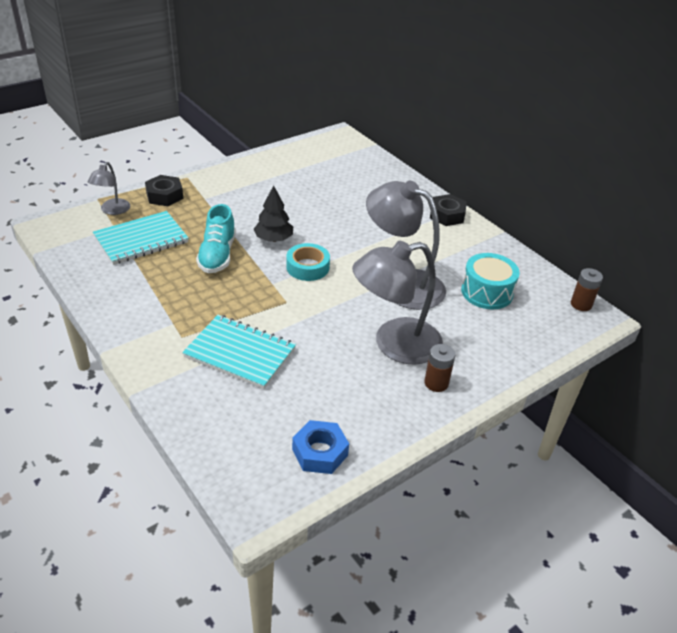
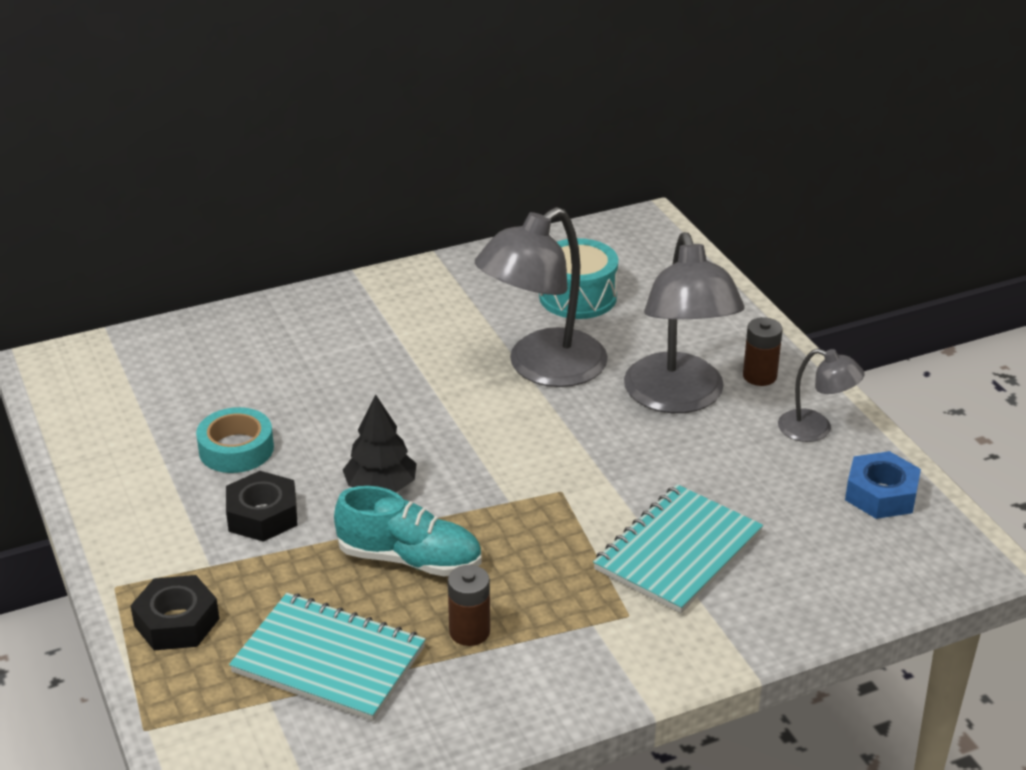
camera: 75 degrees left, 5 degrees down
(112, 210) = (204, 704): grey lamp -> grey lamp (815, 429)
(141, 240) = (329, 660): turquoise notebook -> turquoise notebook turned 45 degrees counterclockwise
(307, 267) = (474, 457): turquoise tape -> turquoise tape (236, 449)
(447, 215) = (372, 293): black nut -> black nut (262, 515)
(581, 304) = (619, 228): brown battery -> brown battery (469, 631)

